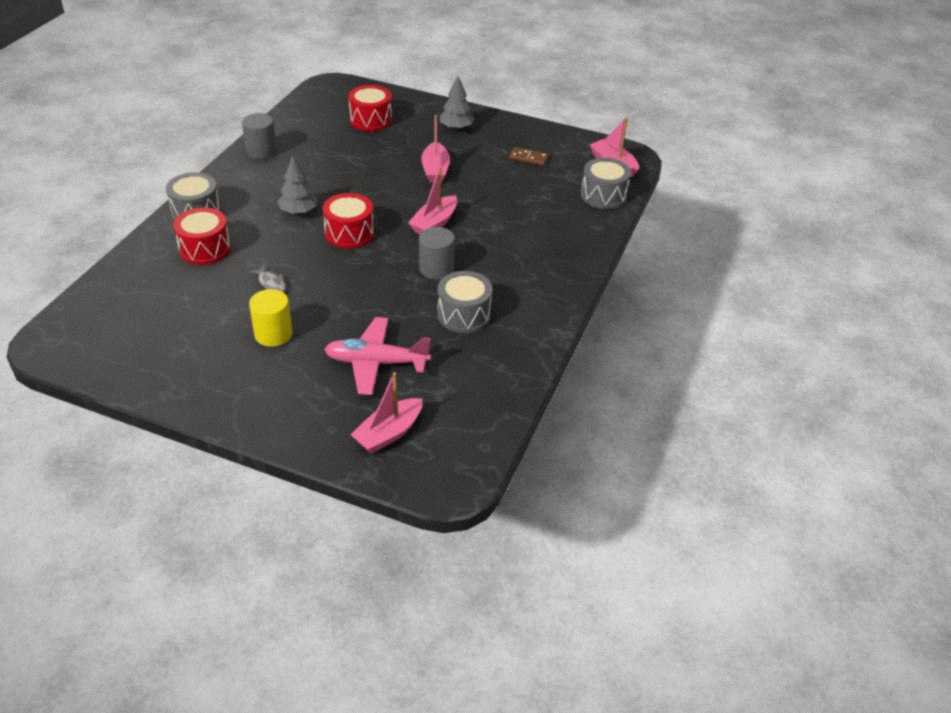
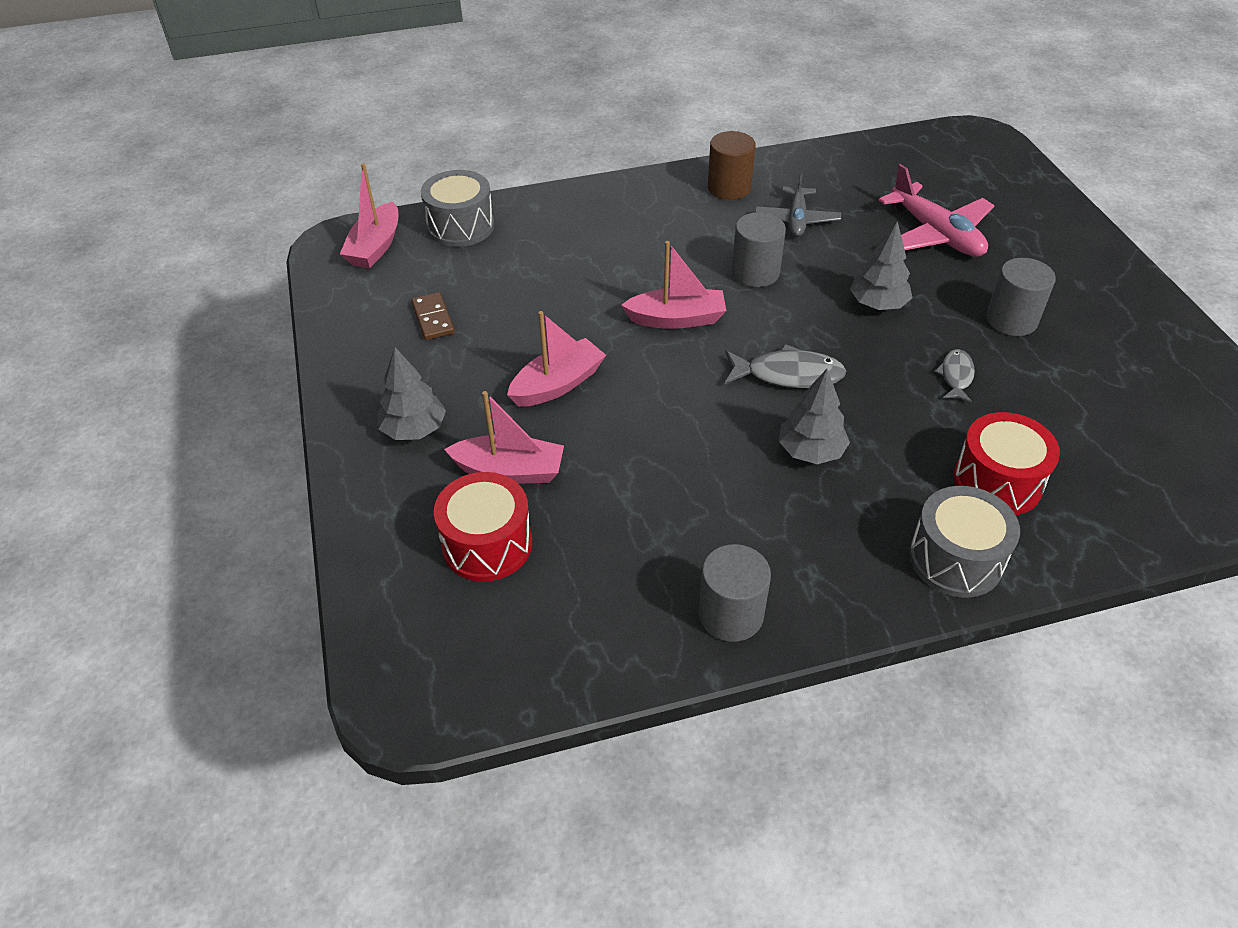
camera: 125 degrees left, 5 degrees up
(273, 334) = (1011, 320): yellow cylinder -> grey cylinder
(349, 233) = (788, 374): red drum -> grey fish
(353, 294) = (878, 304): none -> grey tree
(389, 433) = (990, 185): pink boat -> pink boat (510, 471)
(464, 315) = (796, 220): grey drum -> grey plane
(531, 308) = (729, 188): none -> brown cylinder

